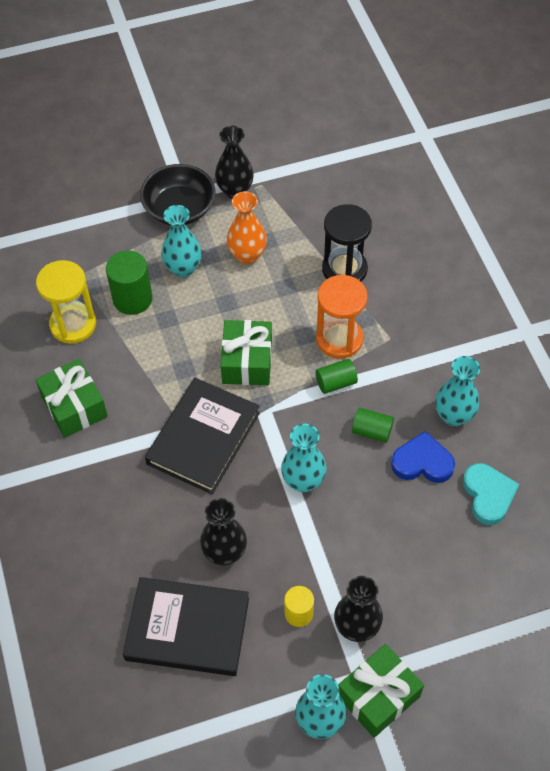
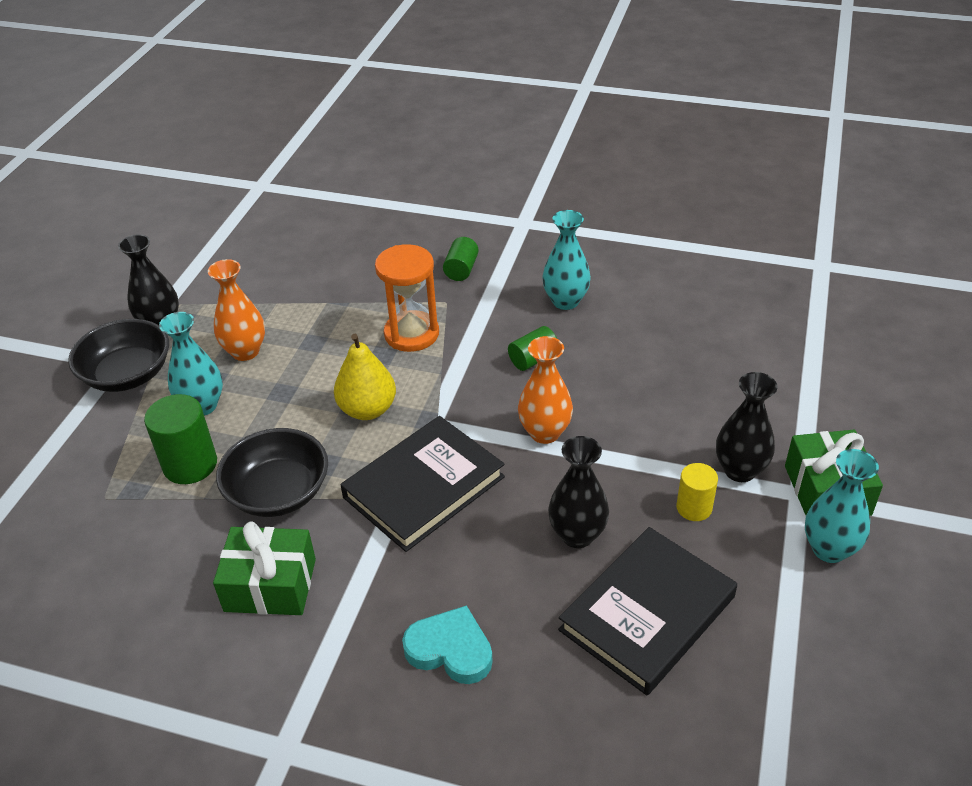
camera: 55 degrees left, 15 degrees down
(73, 324) = (161, 534): yellow hourglass -> none
(143, 361) = (278, 492): none -> black bowl
(203, 438) = (424, 487): black book -> black book turned 75 degrees clockwise
(247, 361) = (367, 409): green gift -> yellow pear
(303, 481) = (545, 433): turquoise vase -> orange vase
(336, 382) = (457, 358): green cylinder -> green cylinder (461, 269)
(344, 269) = (340, 295): black hourglass -> none
(422, 462) = (596, 342): blue heart -> none
(488, 495) = (665, 318): turquoise heart -> turquoise heart (450, 649)

